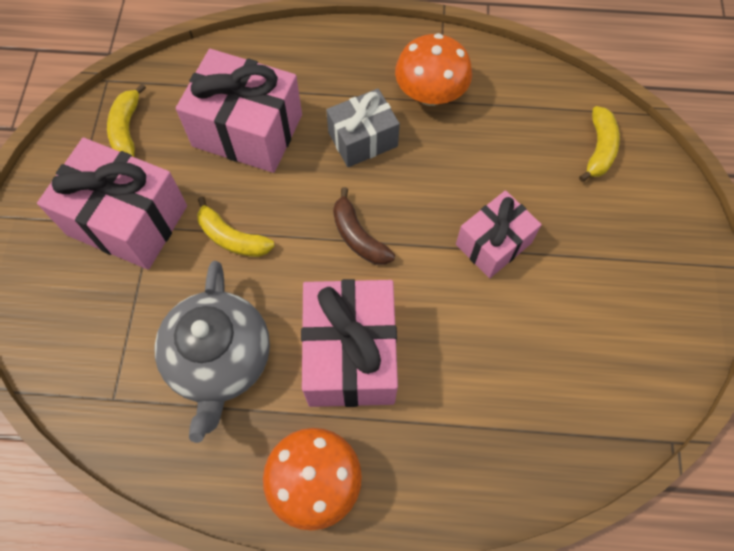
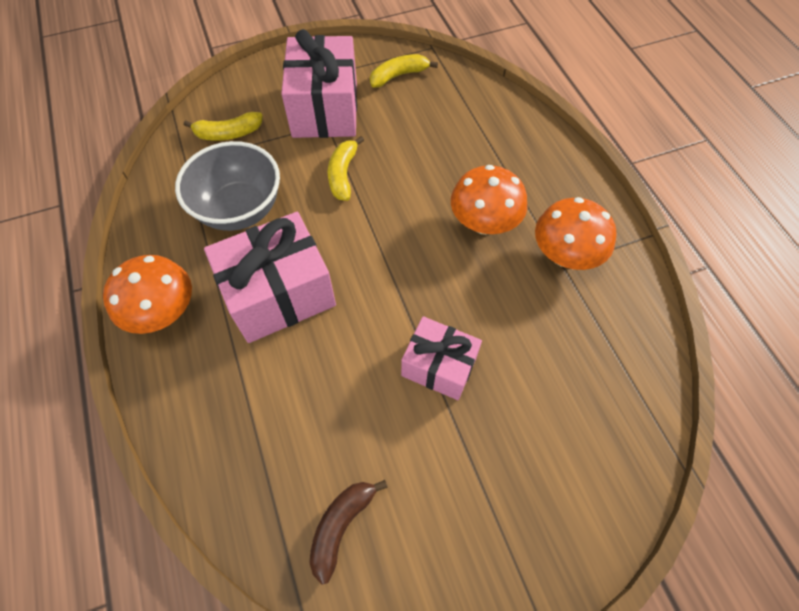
camera: 65 degrees right, 5 degrees down
(219, 359) = (239, 209): grey teapot -> grey bowl
(247, 130) = (442, 144): pink gift -> none
(358, 236) = (389, 257): brown banana -> brown banana (341, 526)
(363, 139) = (484, 223): grey gift -> orange mushroom
(599, 149) = (604, 429): yellow banana -> yellow banana (228, 133)

